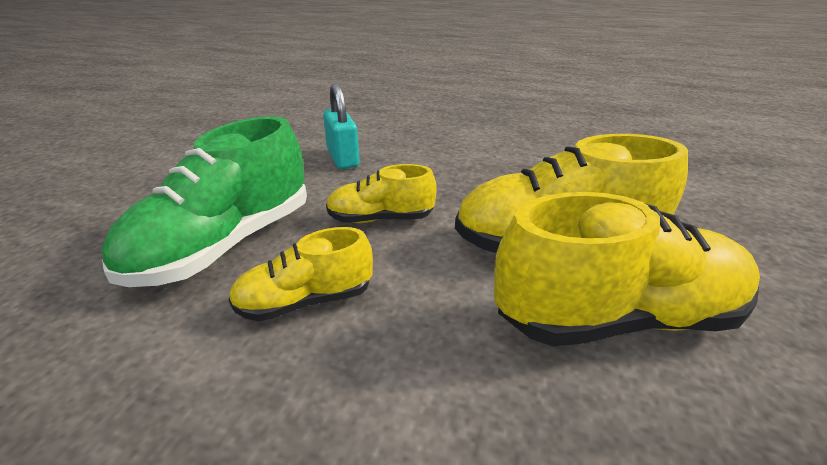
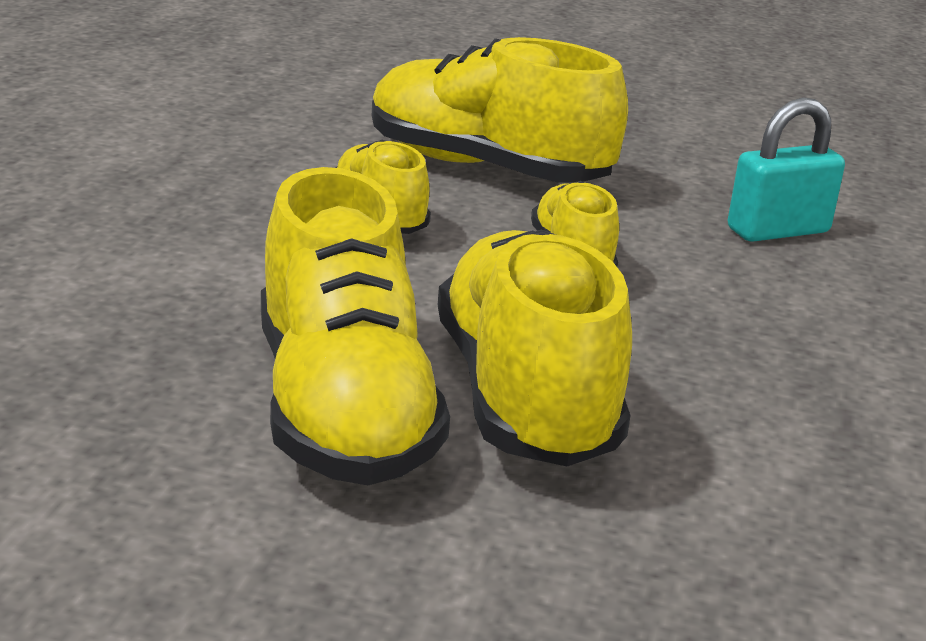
camera: 85 degrees right, 5 degrees down
(225, 245) = (486, 168): green shoe -> yellow shoe

